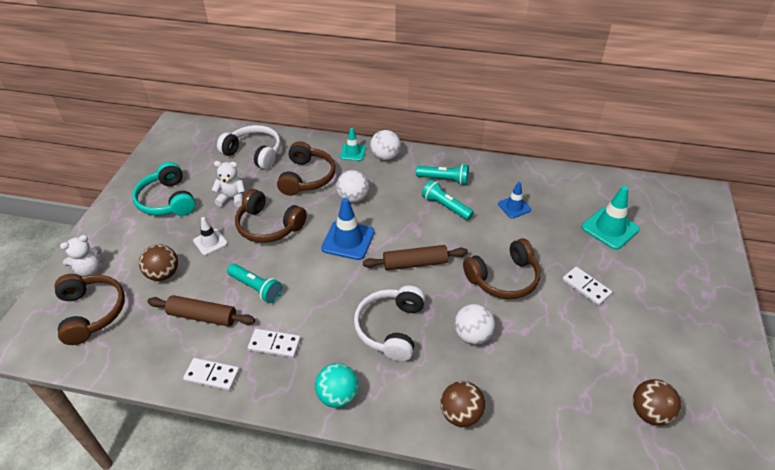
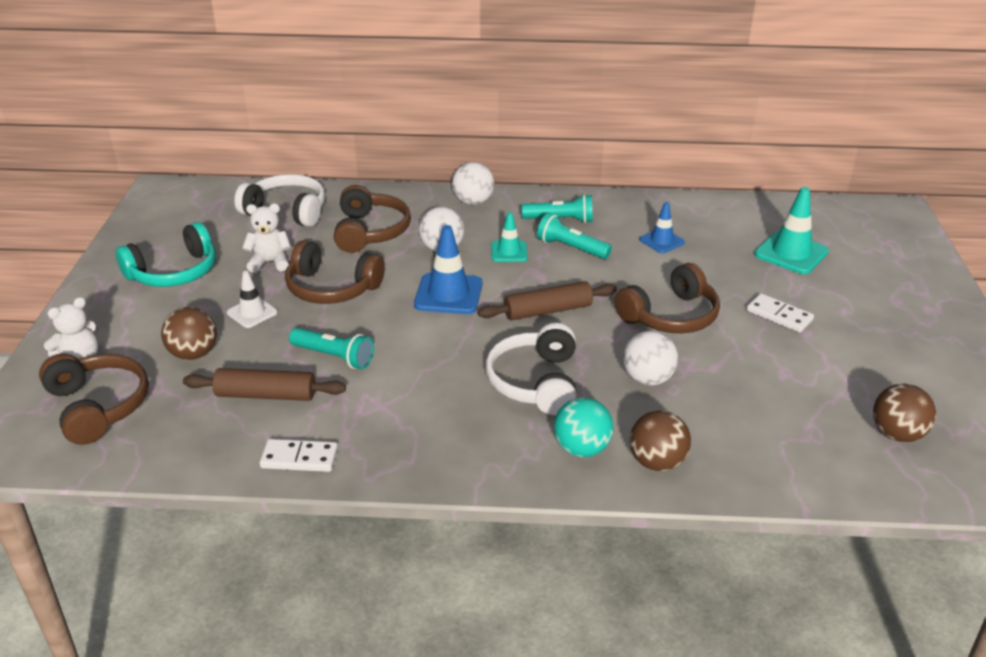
camera: 10 degrees left, 10 degrees down
(167, 200) = (174, 272): turquoise headphones -> turquoise headphones turned 90 degrees counterclockwise
(274, 344) = (379, 415): white domino -> none
(338, 396) = (485, 461): turquoise ball -> turquoise ball (581, 449)
(353, 152) = (426, 200): turquoise traffic cone -> turquoise traffic cone (509, 252)

